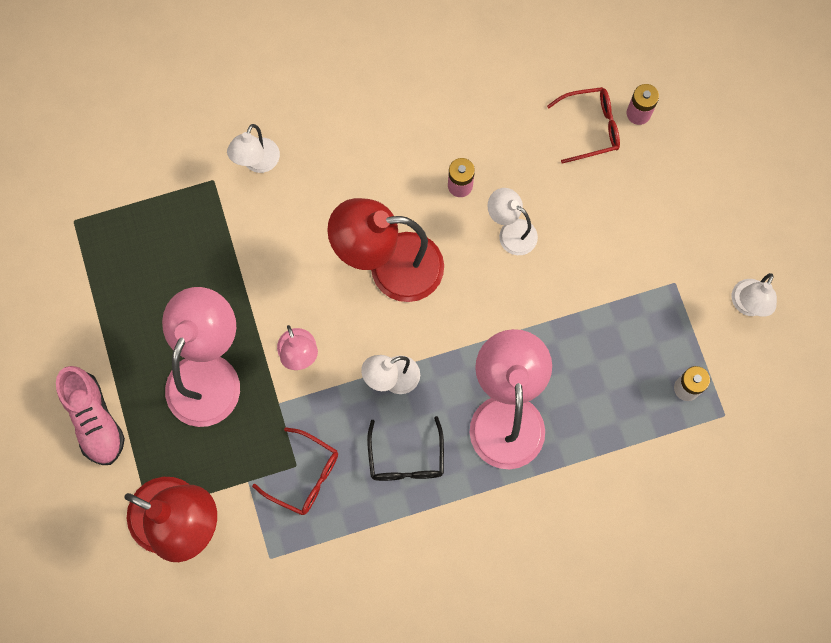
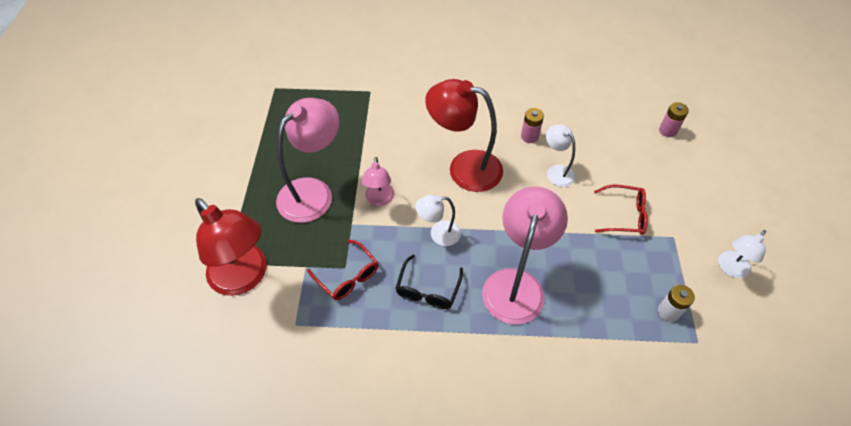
camera: 20 degrees right, 20 degrees down
(95, 420) = (224, 195): pink shoe -> none
(257, 163) = (401, 90): white lamp -> none
(591, 127) = (631, 129): red glasses -> red glasses (624, 215)

